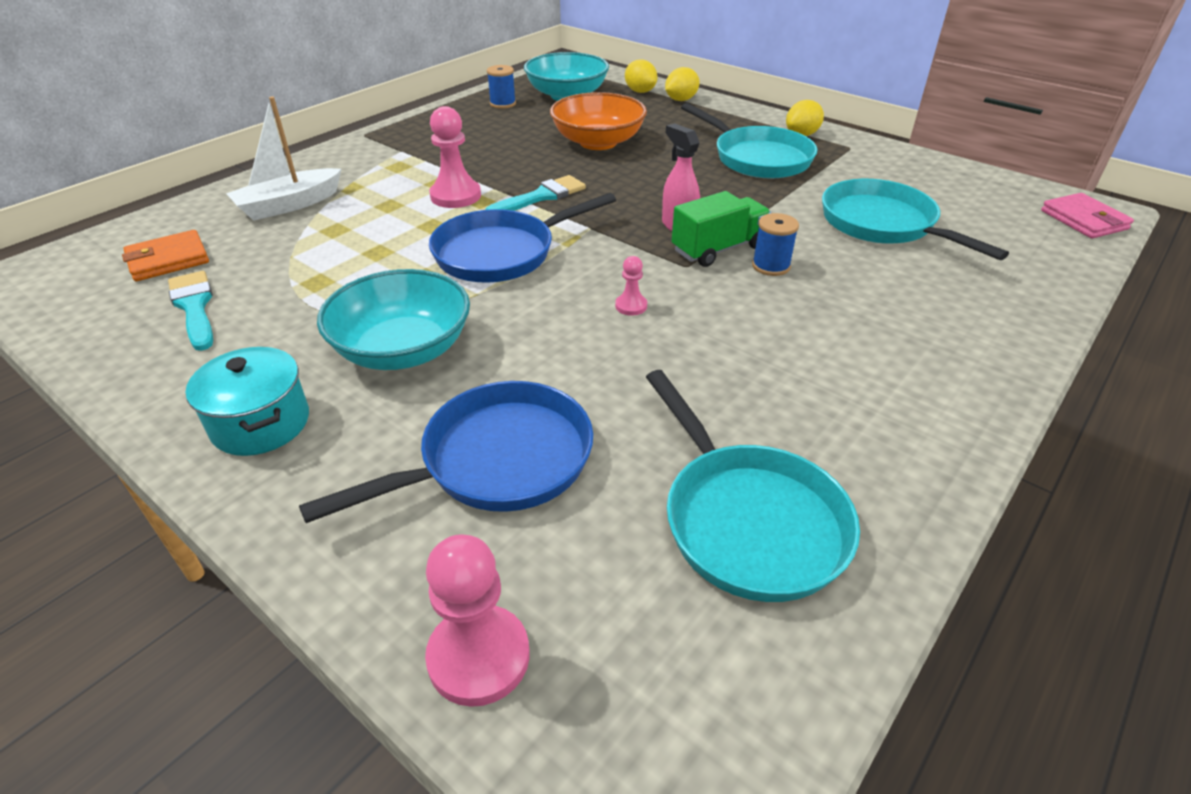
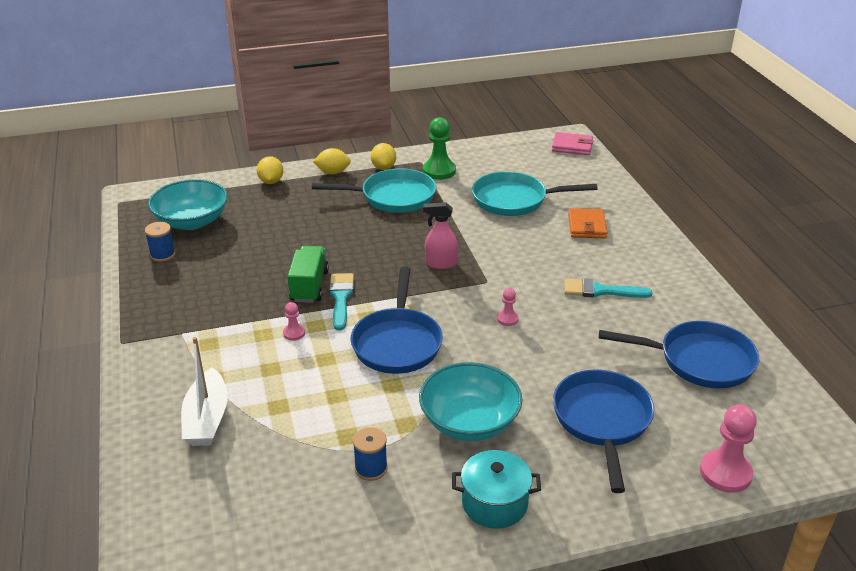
camera: 55 degrees left, 5 degrees down
(168, 260) = (227, 507): orange wallet -> orange wallet (587, 226)
(194, 307) = (319, 506): turquoise brush -> turquoise brush (600, 291)
(455, 196) = (294, 333): pink pawn -> pink pawn, size x0.51
(598, 142) = (290, 242): orange bowl -> none
(640, 91) = (232, 190): yellow lemon -> yellow lemon (333, 172)
(718, 249) = (481, 263): green truck -> green truck (309, 286)
(748, 520) = (699, 361): turquoise pan -> blue pan
(771, 266) = (516, 255): blue spool -> blue spool (371, 468)
(853, 162) = (439, 171): none -> green pawn

